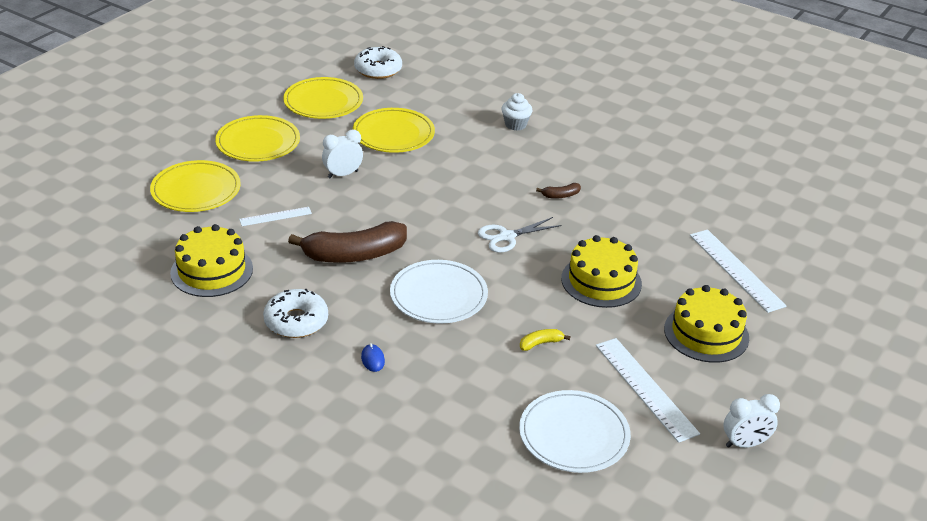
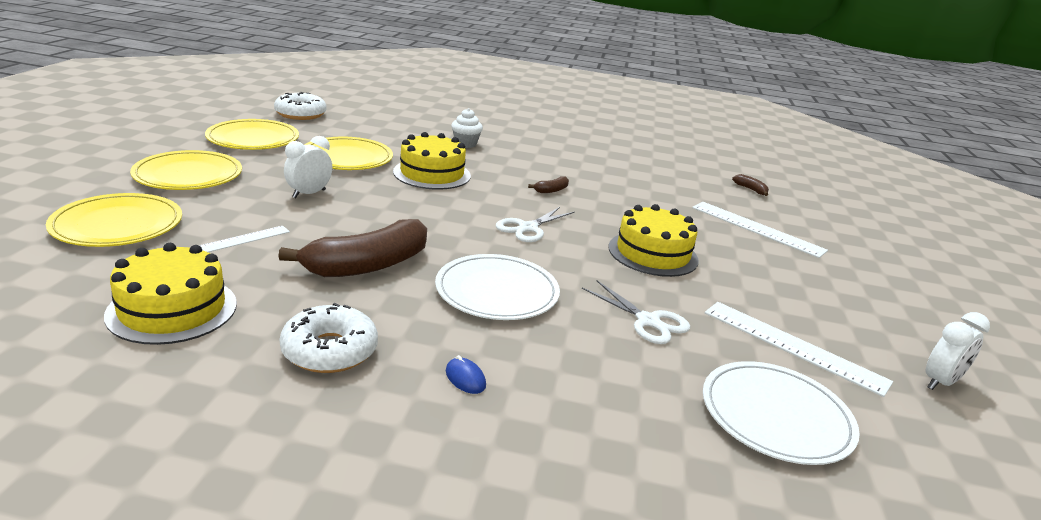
camera: 25 degrees left, 10 degrees down
(540, 343) = (648, 321): yellow banana -> white scissors
(706, 333) = (790, 283): yellow cake -> yellow cake (432, 174)
(781, 220) = (750, 189): none -> brown banana

